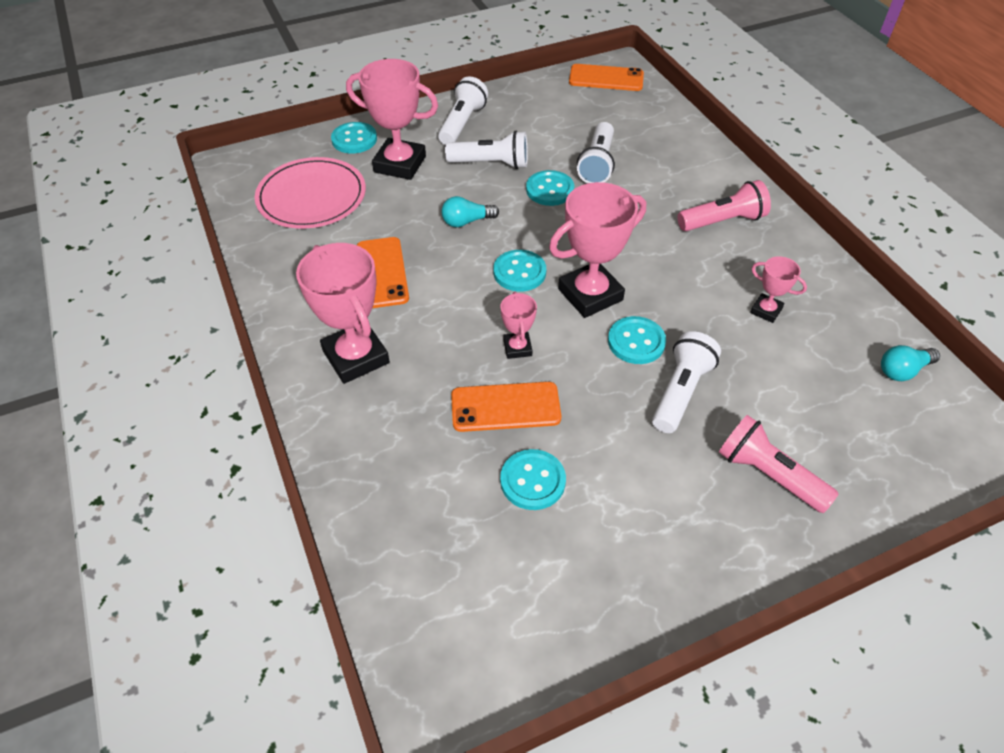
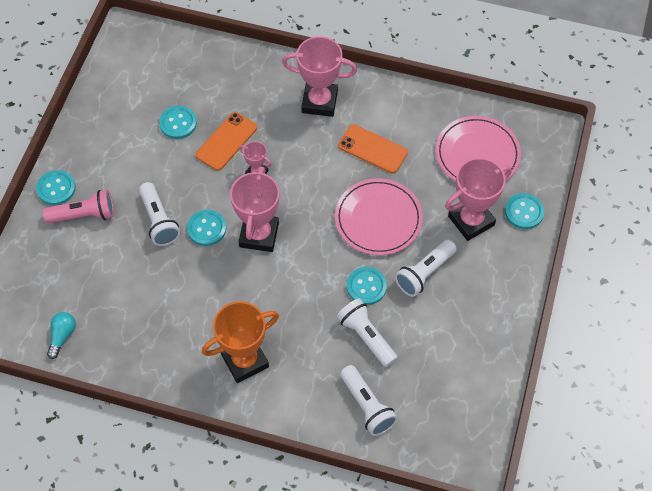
camera: 130 degrees right, 10 degrees up
(462, 124) = (488, 289): white flashlight -> white flashlight (367, 406)
(467, 221) = (378, 219): turquoise light bulb -> pink plate
(519, 272) = (309, 214): turquoise button -> turquoise button (56, 188)
(606, 78) = (465, 436): orange phone -> none
(722, 221) = (245, 360): pink flashlight -> orange trophy
(766, 310) = (161, 311): pink trophy -> none

